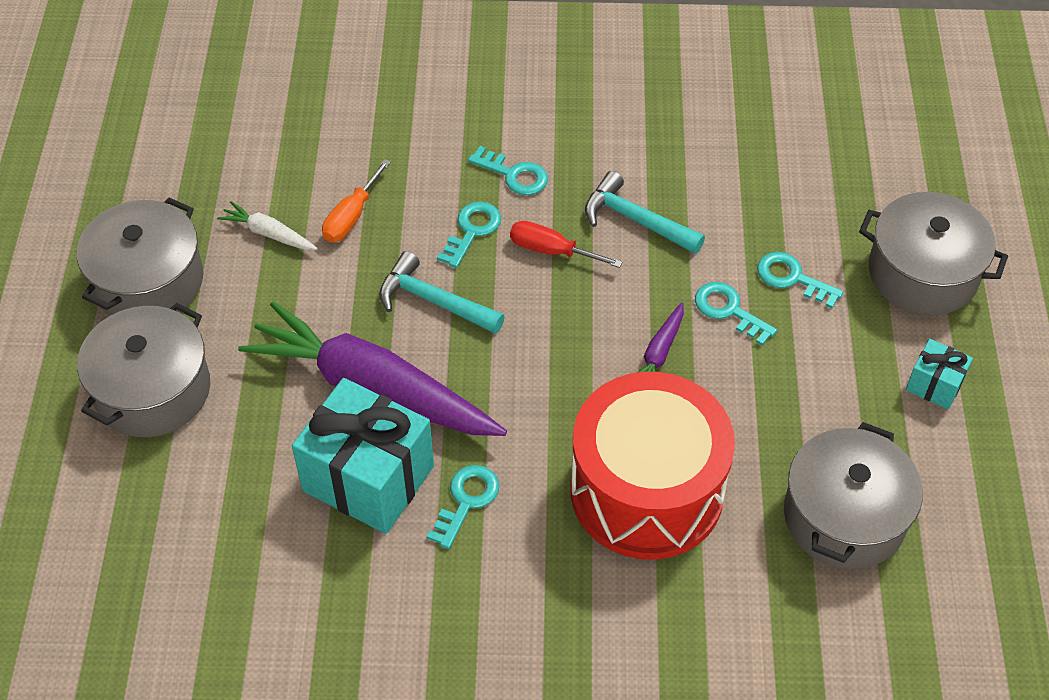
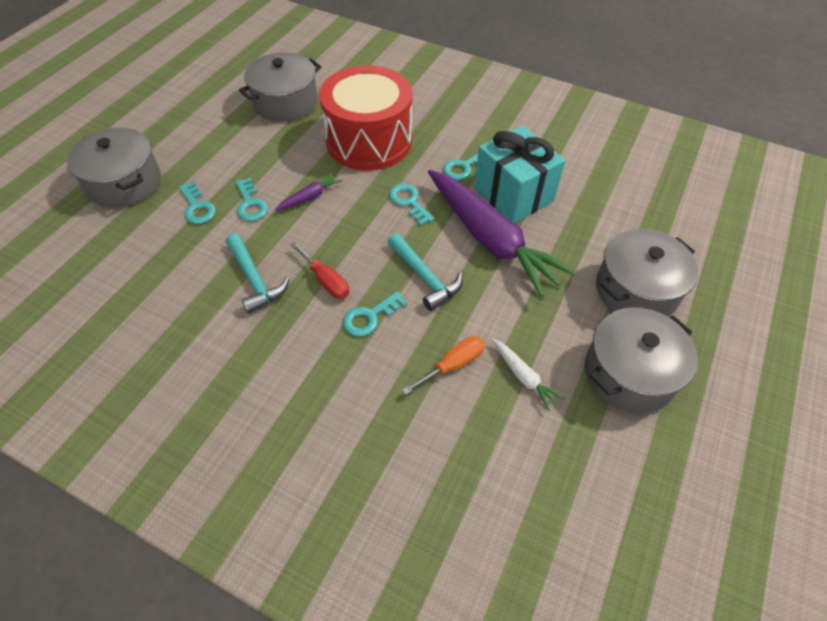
camera: 155 degrees left, 0 degrees up
(514, 175) = (311, 350): turquoise key -> turquoise key (409, 202)
(934, 385) = (185, 133): turquoise gift -> none

